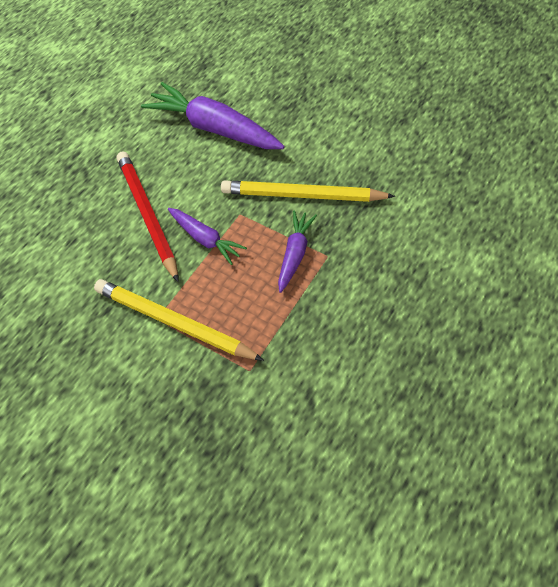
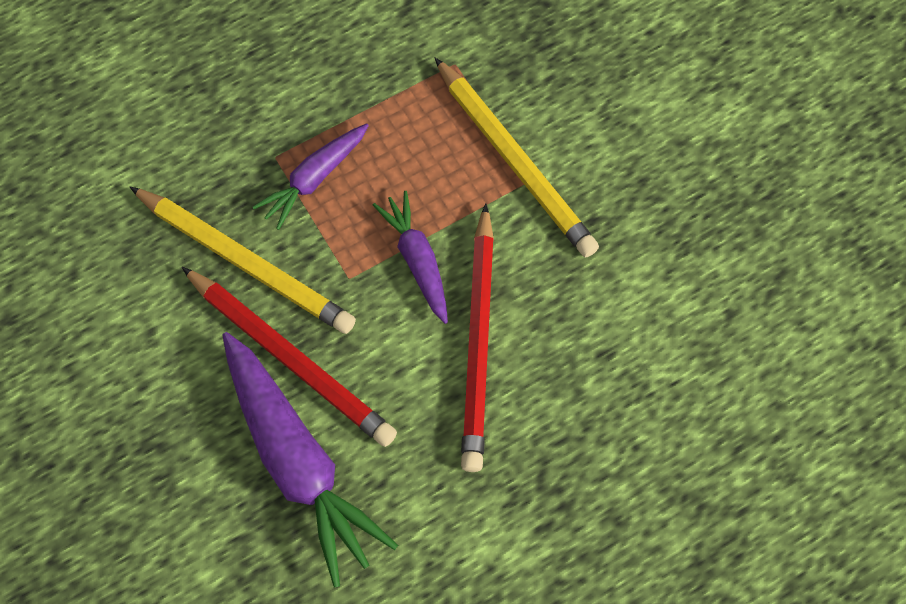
camera: 155 degrees left, 10 degrees up
(246, 165) = (291, 358): none -> red pencil

